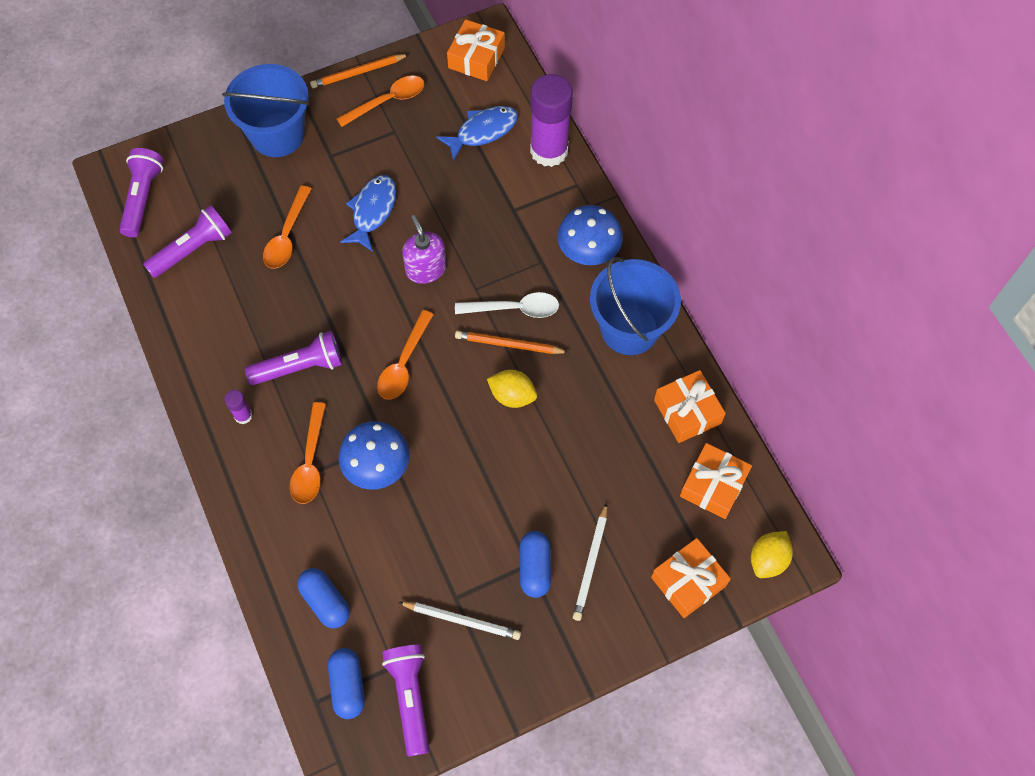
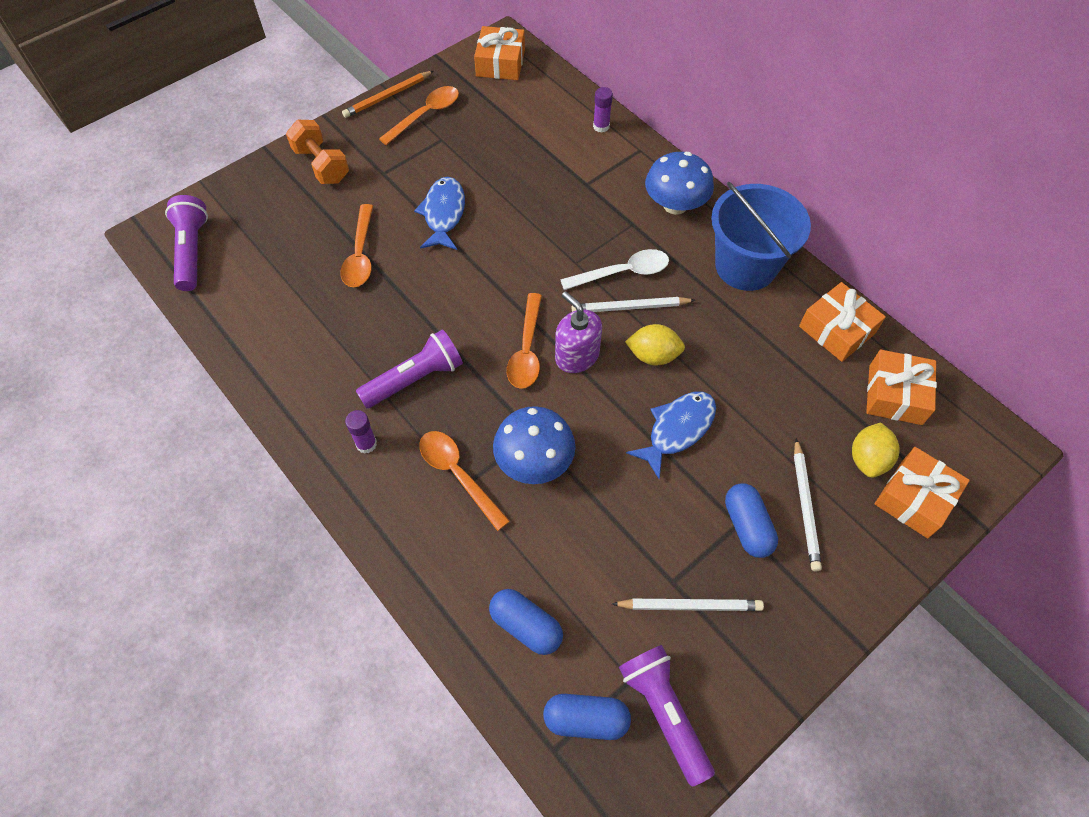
camera: 15 degrees left, 5 degrees down
(193, 250) = (261, 289): purple flashlight -> none
(277, 134) = (321, 165): blue bucket -> orange dumbbell
(310, 462) = (458, 475): orange spoon -> orange spoon turned 150 degrees clockwise
(348, 686) = (586, 719): blue capsule -> blue capsule turned 60 degrees counterclockwise
(426, 269) = (517, 255): purple soap dispenser -> purple soap dispenser (577, 356)
(483, 131) = (530, 123): blue fish -> blue fish (677, 430)
(509, 344) = (630, 307): orange pencil -> white pencil
(549, 151) = (601, 126): purple glue stick -> purple glue stick, size x0.43
(768, 560) = (984, 455): yellow lemon -> yellow lemon (868, 459)

